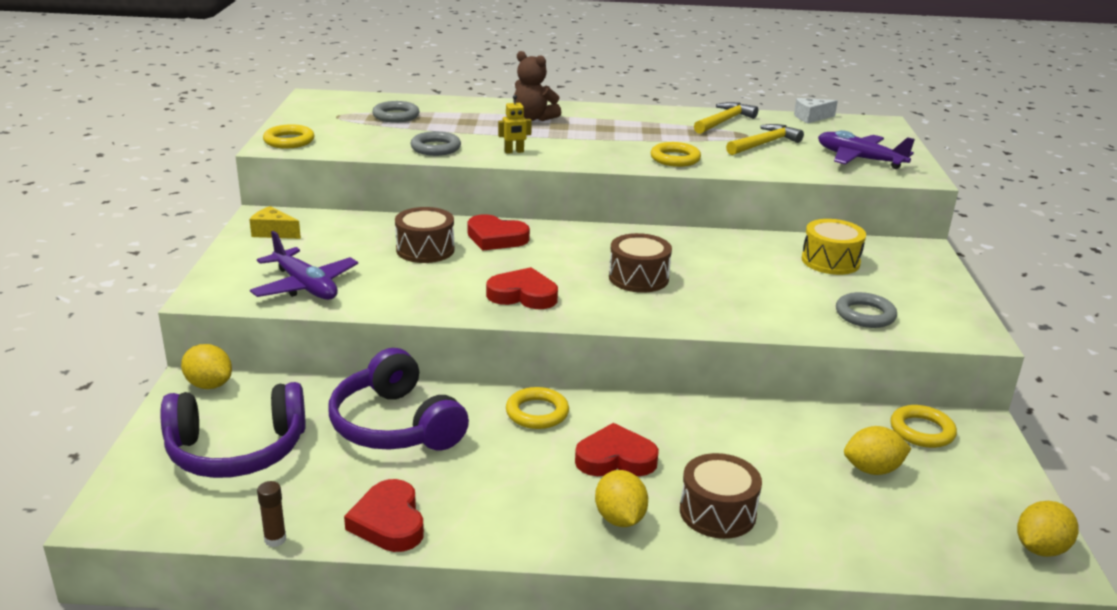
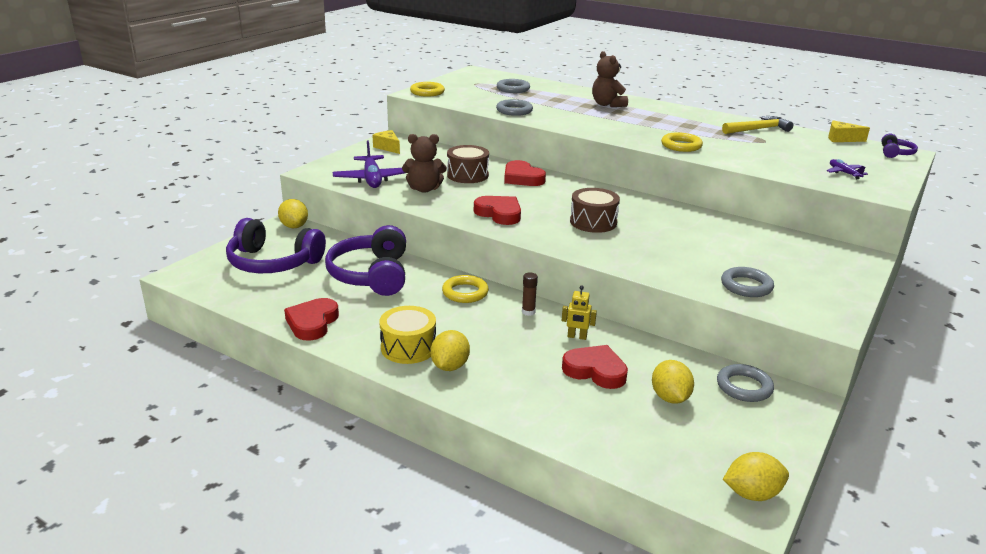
camera: 30 degrees right, 0 degrees up
(275, 539) = (245, 312): brown glue stick -> brown glue stick (528, 312)
(392, 284) = (424, 189): none -> brown teddy bear
(514, 152) = (565, 121): yellow robot -> yellow robot (577, 337)
(615, 458) = (486, 333): red heart -> red heart (595, 371)
(717, 512) = (520, 384): brown drum -> none
(764, 144) = (771, 149): yellow hammer -> none
(811, 117) = (841, 139): white cheese -> yellow cheese
(830, 261) = (764, 246): yellow drum -> yellow drum (408, 347)
(859, 159) = (844, 173): purple plane -> purple plane, size x0.51
(872, 469) = (670, 398): yellow lemon -> yellow lemon turned 60 degrees clockwise
(874, 125) = (895, 153): none -> purple headphones
(922, 431) = (744, 387): yellow ring -> grey ring

